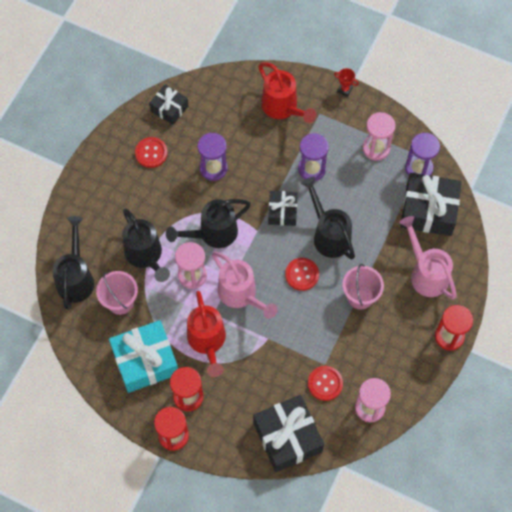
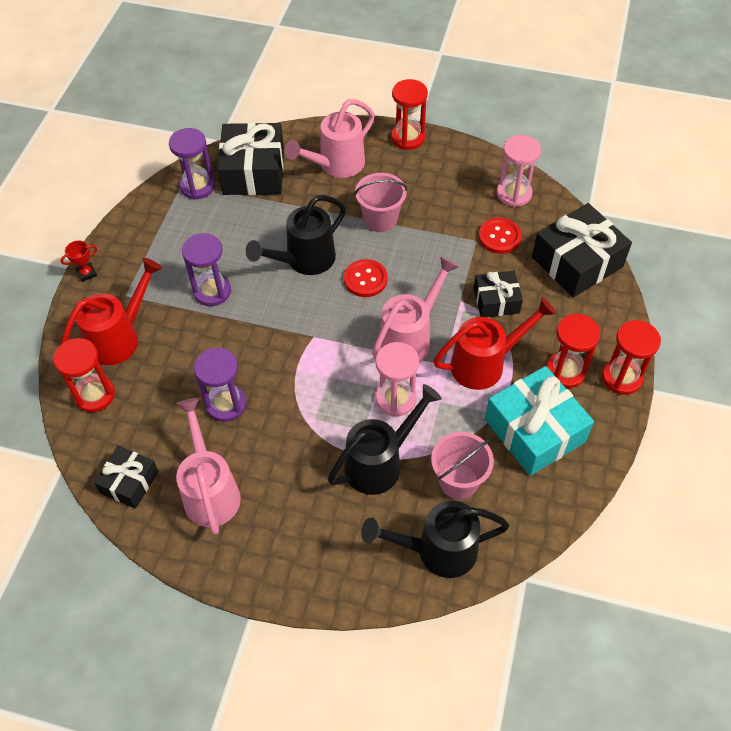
camera: 100 degrees left, 10 degrees down
(151, 153) = (210, 491): red button -> pink watering can
(213, 233) = (328, 386): black watering can -> none
(239, 91) = (94, 395): none -> red hourglass
(282, 211) = (280, 313): black gift -> black gift (496, 300)
(344, 90) = (86, 273): red trophy -> red trophy turned 45 degrees clockwise
(376, 148) = (174, 230): pink hourglass -> none

